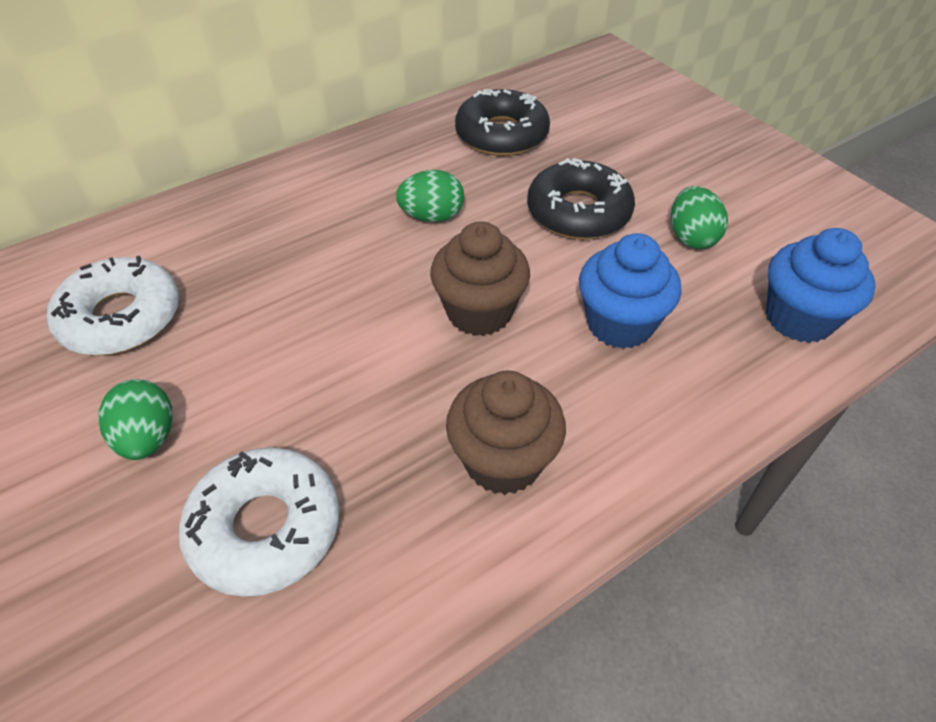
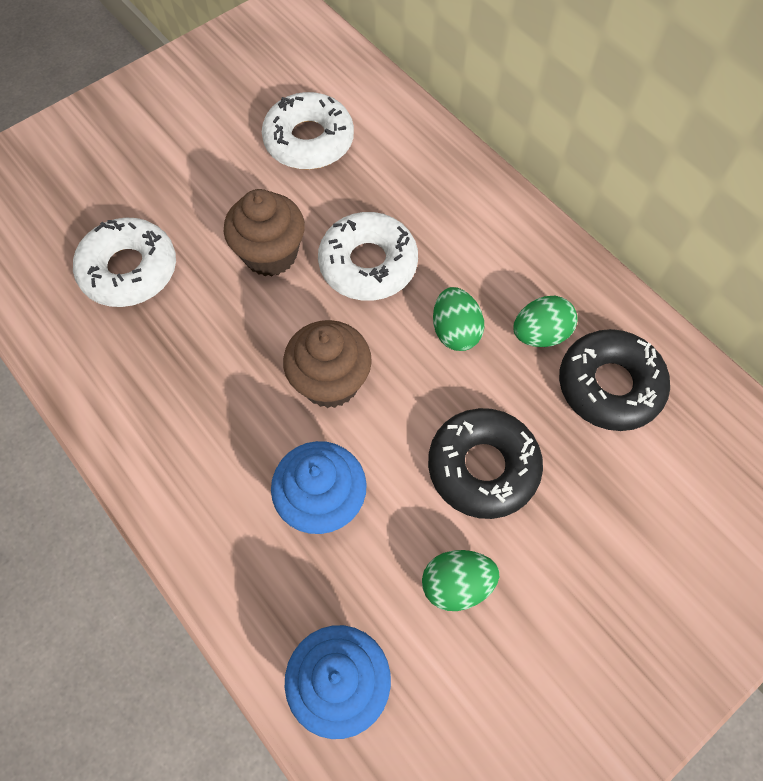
camera: 85 degrees right, 15 degrees up
(148, 438) = (200, 189): green egg -> green egg (540, 334)
(332, 274) = (368, 264): none -> white donut
(503, 461) = (176, 409): brown cupcake -> brown cupcake (270, 254)

